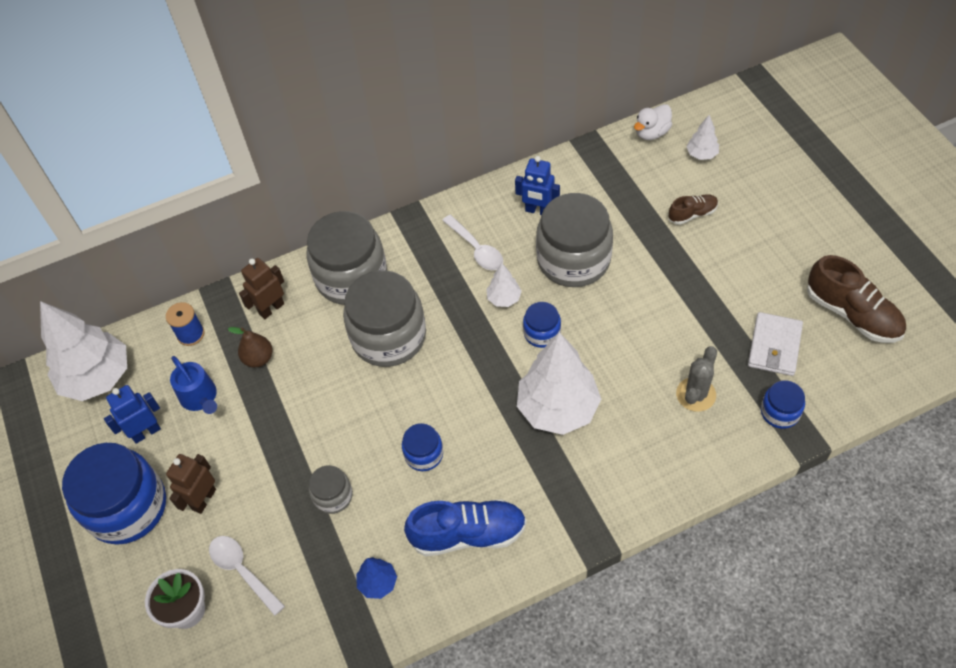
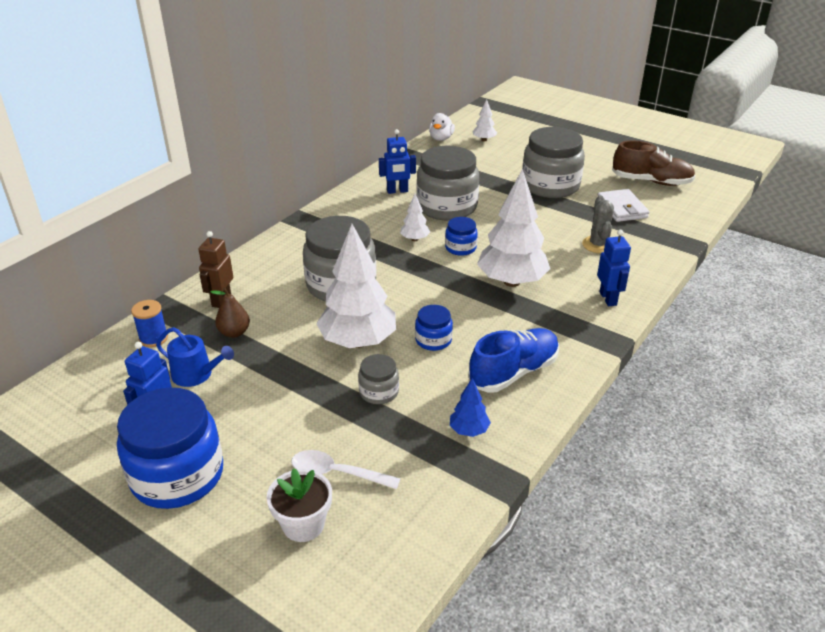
camera: 35 degrees left, 20 degrees down
(98, 378) = (73, 397): white tree -> white tree (358, 342)
(203, 499) = (256, 439): brown robot -> none
(351, 277) = (279, 262): grey jar -> grey jar (550, 186)
(476, 249) = (369, 221): white spoon -> none
(640, 481) = (608, 298): none -> blue robot
(692, 214) = (506, 166): brown shoe -> none
(780, 412) = (659, 236): blue jar -> none

